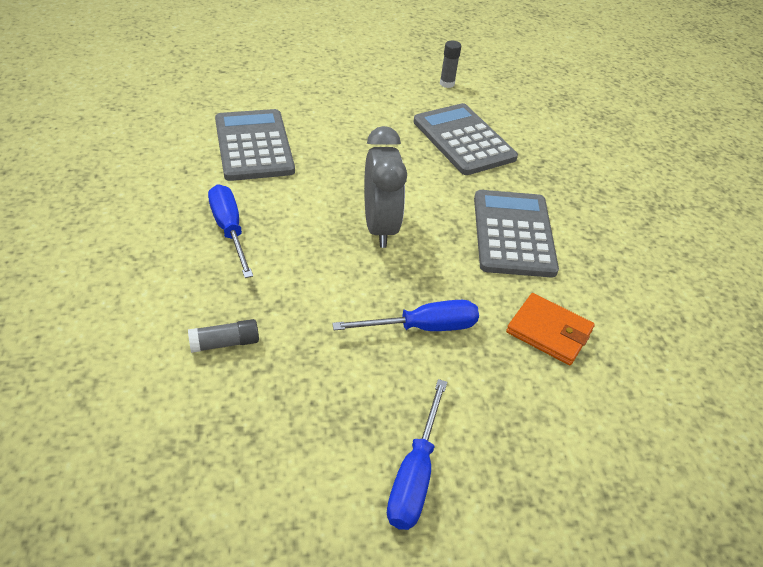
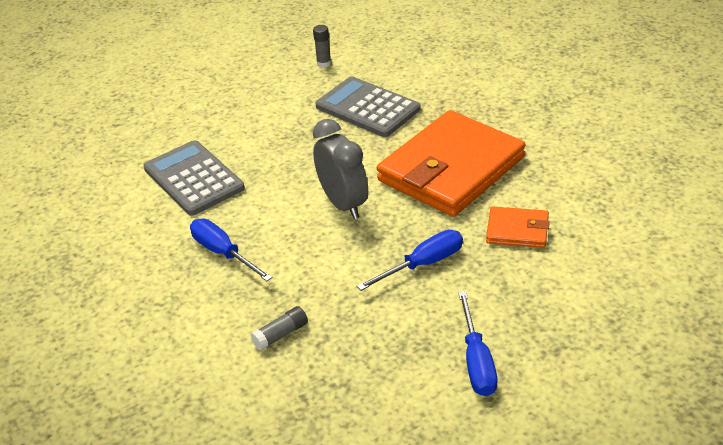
camera: 15 degrees left, 5 degrees down
(513, 234) = (451, 169): grey calculator -> orange wallet

